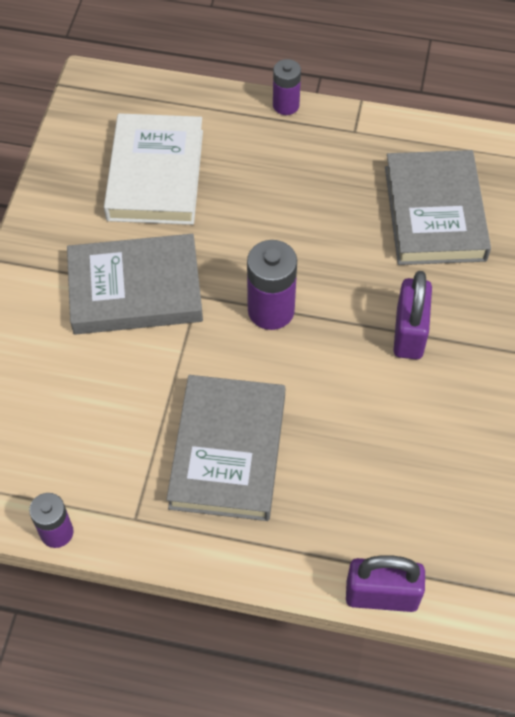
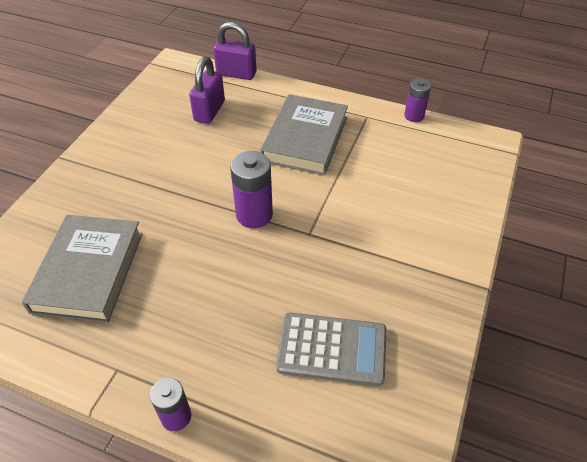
camera: 170 degrees left, 10 degrees down
(135, 289) = (359, 244): grey book -> none
(156, 175) = (332, 349): white book -> grey calculator
(409, 333) = (158, 187): purple padlock -> purple padlock (209, 111)

